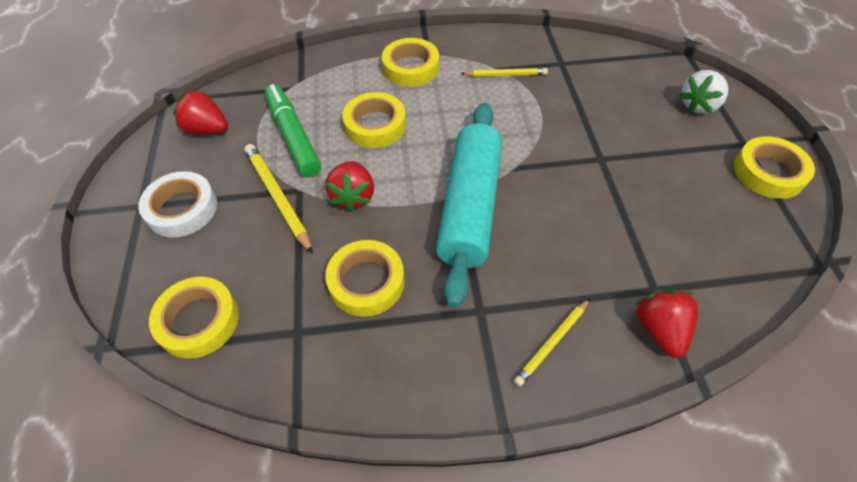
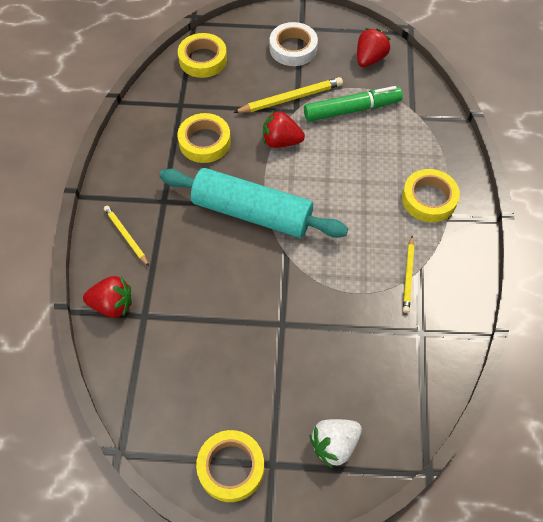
camera: 100 degrees right, 5 degrees up
(375, 125) = (355, 163): yellow tape -> none
(698, 105) = (334, 444): white strawberry -> white strawberry turned 90 degrees counterclockwise

